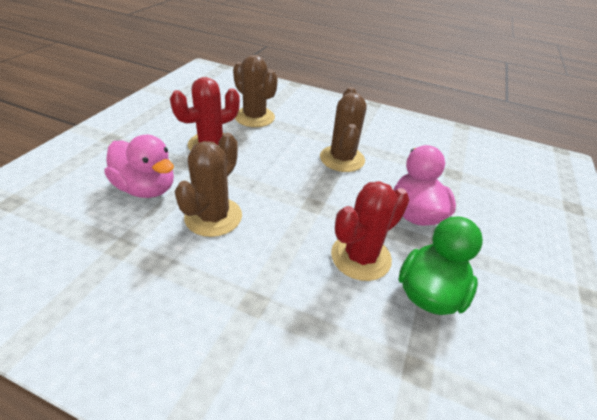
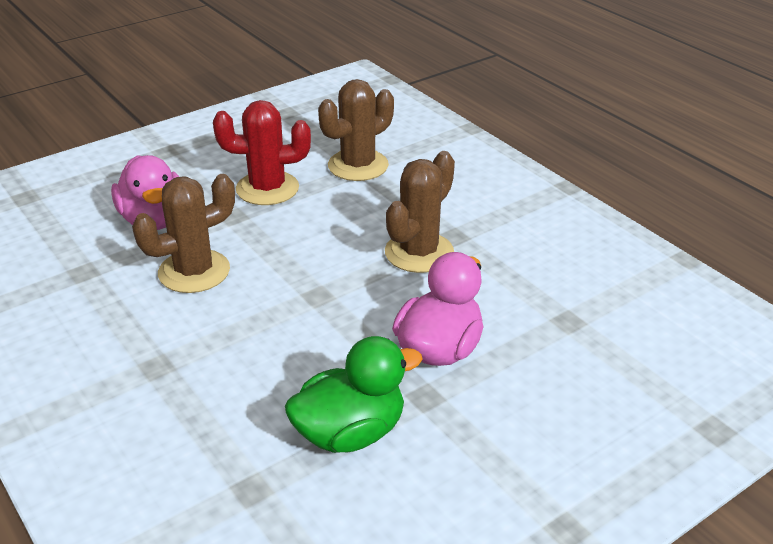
camera: 35 degrees right, 5 degrees down
(254, 117) = (358, 165): brown cactus -> brown cactus turned 60 degrees clockwise
(360, 257) = (311, 369): red cactus -> none

